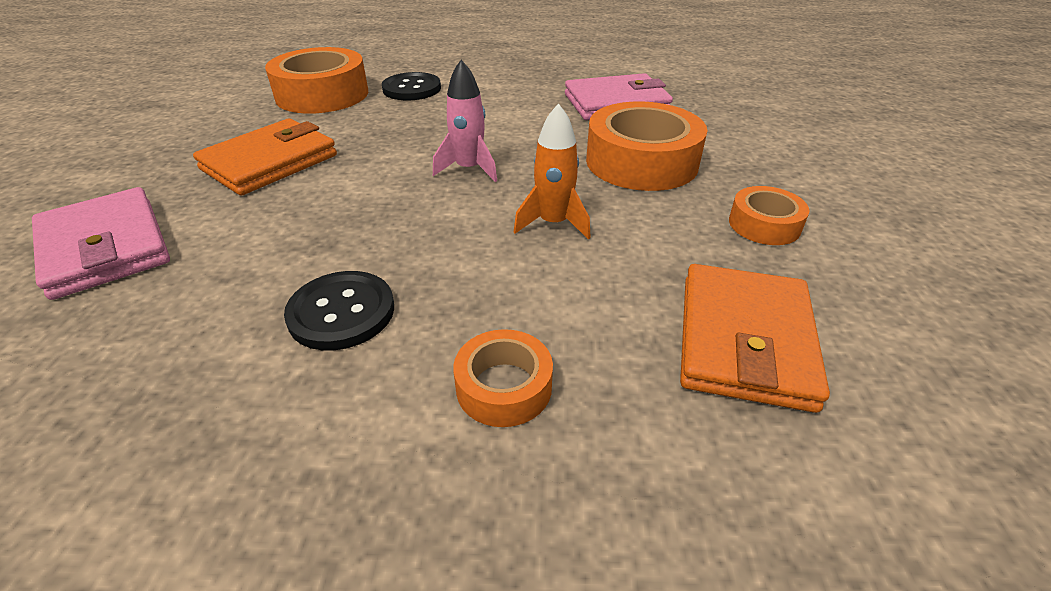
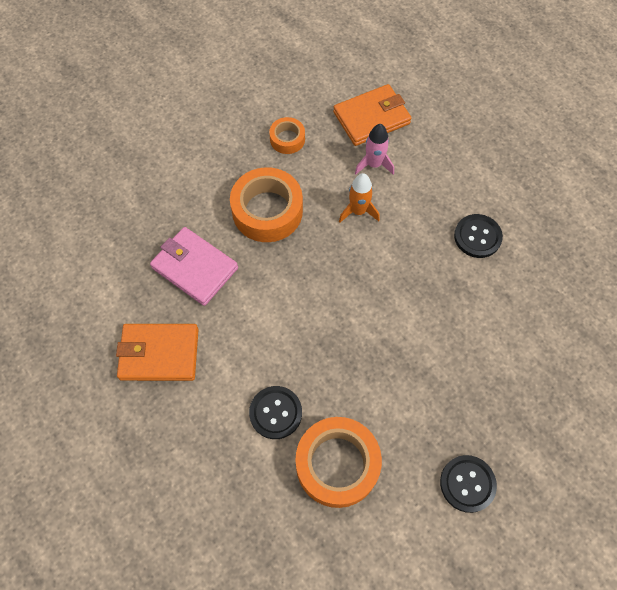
camera: 130 degrees left, 25 degrees up
(105, 247) = (546, 366): pink wallet -> none
(172, 136) = (467, 484): none -> black button
(270, 162) = (433, 385): orange wallet -> orange wallet (159, 354)
(469, 169) = (346, 281): pink rocket -> pink rocket (374, 164)
(504, 387) = (455, 165): orange tape -> none

